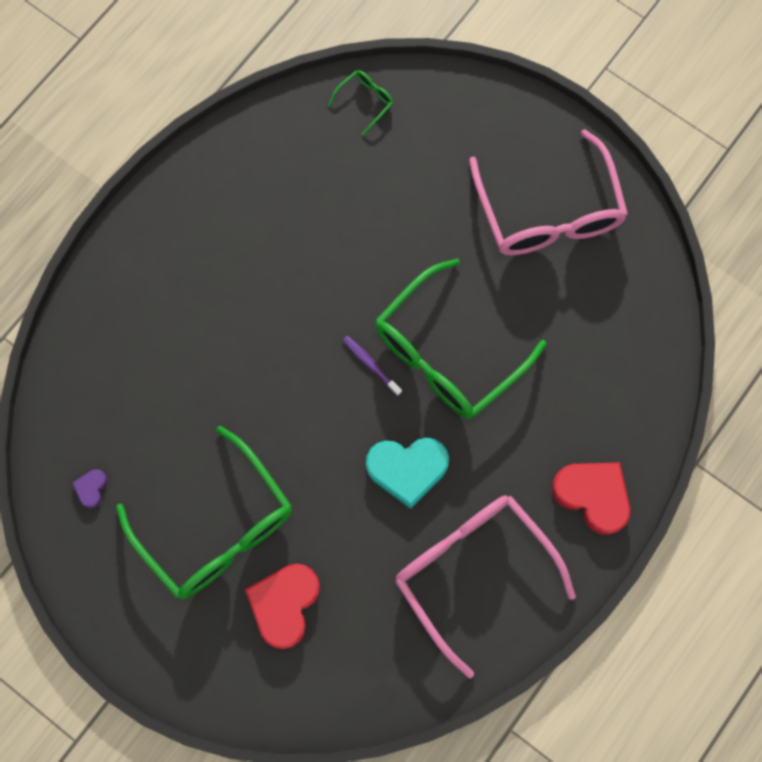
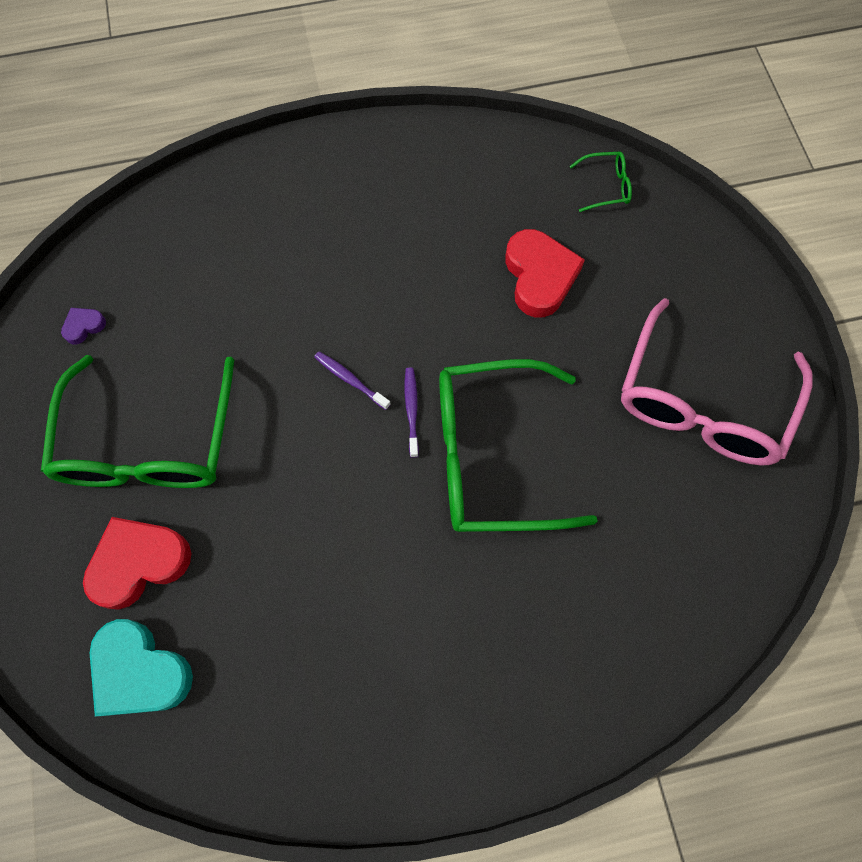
camera: 40 degrees right, 5 degrees down
(312, 377) = (350, 380): none -> purple toothbrush
(407, 469) = (359, 533): turquoise heart -> turquoise heart (140, 671)
(474, 573) = (334, 688): pink glasses -> none
(592, 495) = (518, 713): red heart -> red heart (539, 276)

